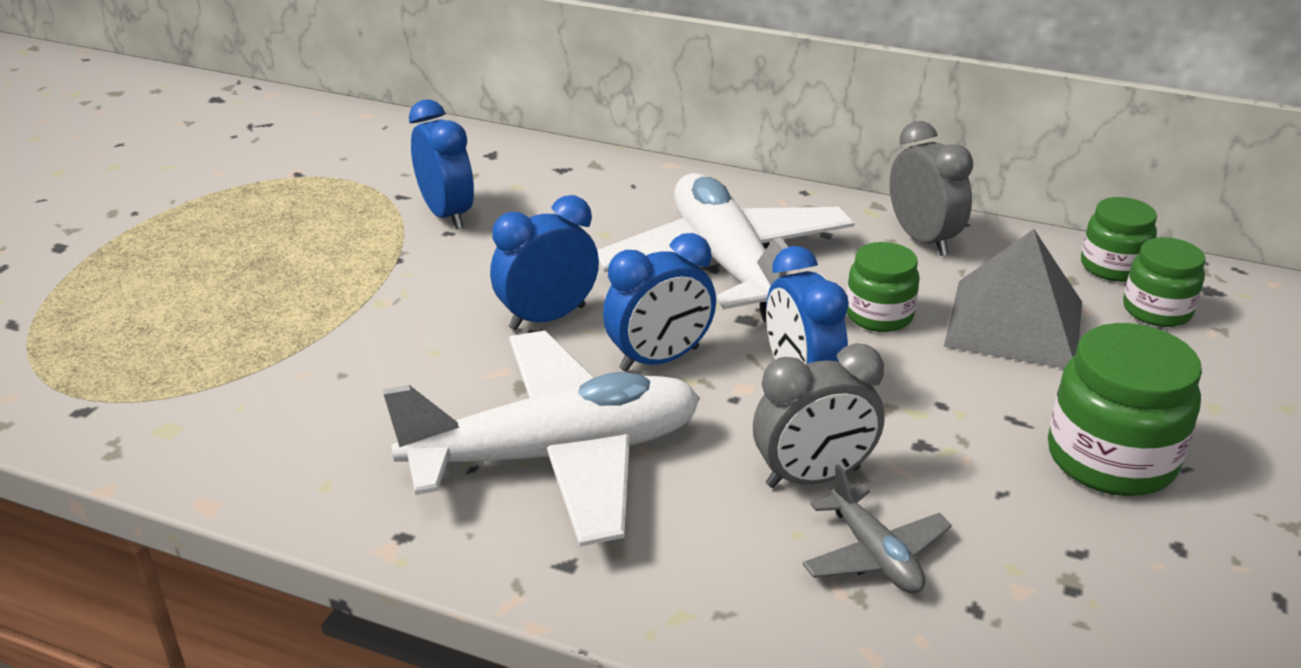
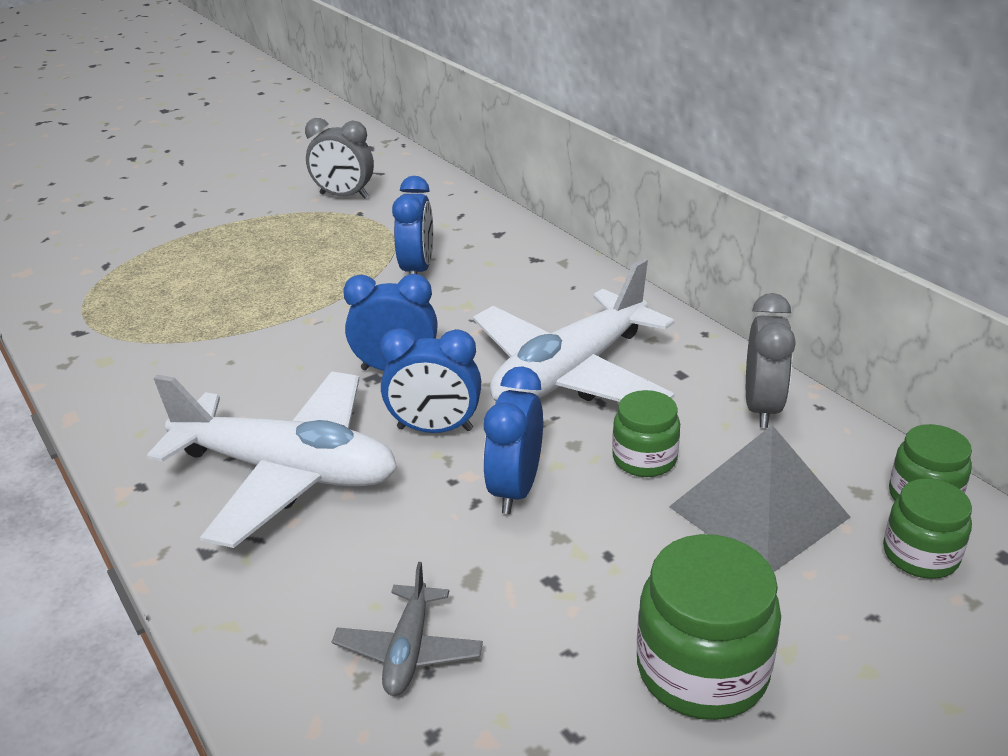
camera: 35 degrees right, 0 degrees up
(727, 265) = (570, 373): white plane -> white plane turned 150 degrees counterclockwise
(813, 477) = (436, 567): grey clock -> grey clock (344, 196)

